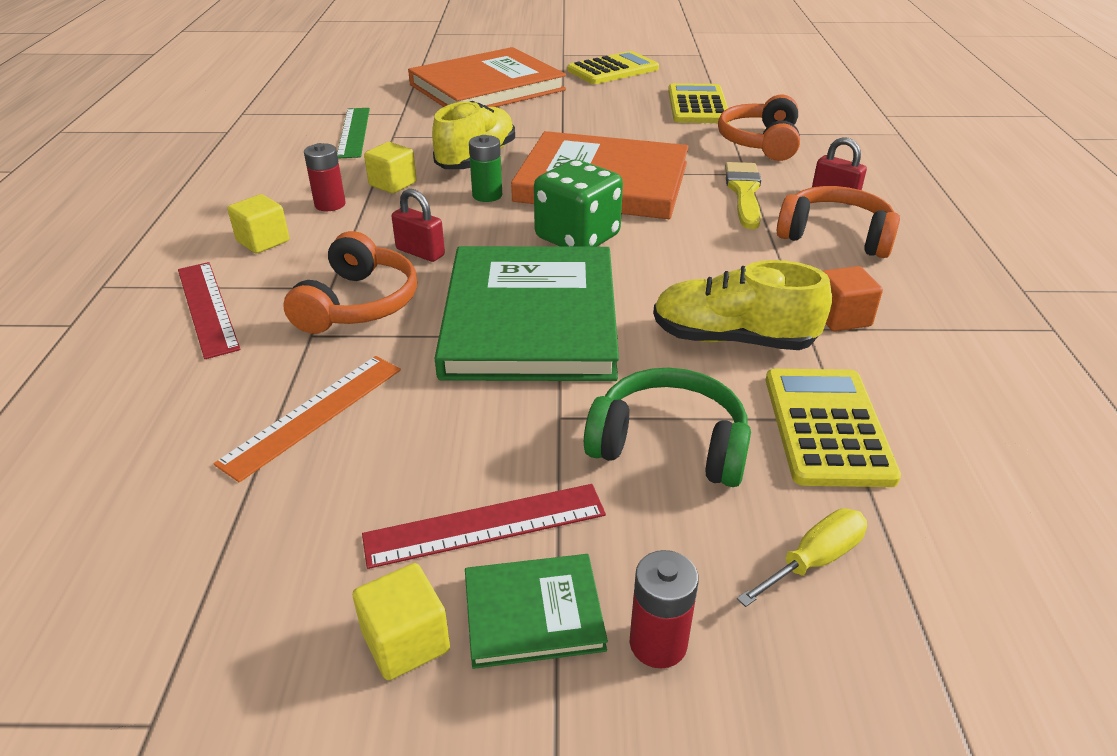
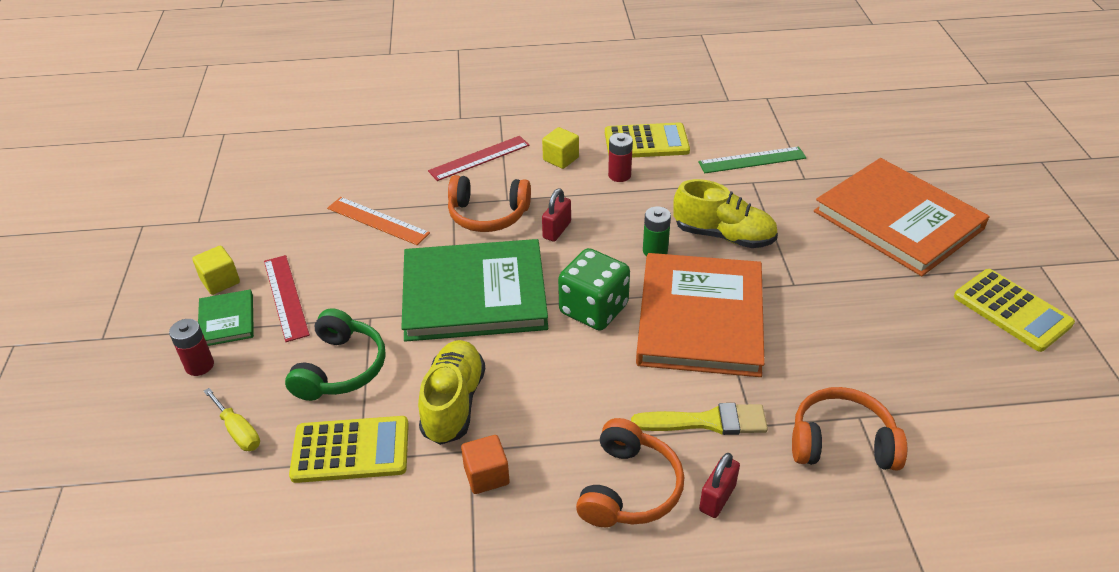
camera: 85 degrees right, 5 degrees up
(392, 184) = (661, 198): yellow cube -> none
(697, 105) = (932, 388): yellow calculator -> yellow calculator (646, 142)

